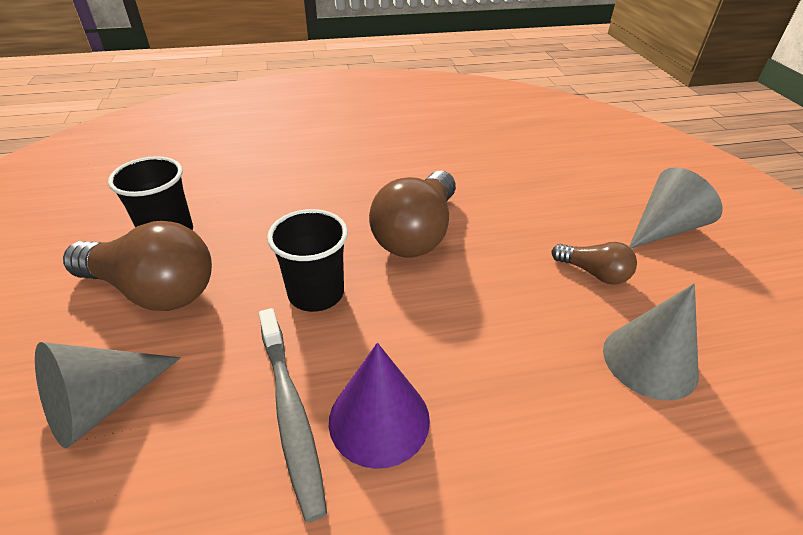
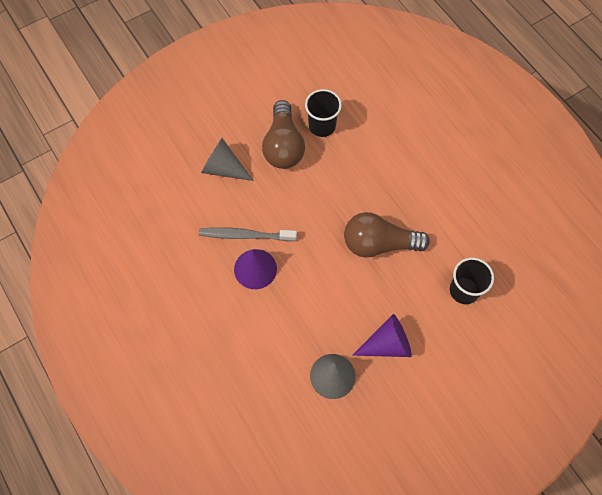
camera: 70 degrees right, 25 degrees up
(290, 413) = (245, 235): grey toothbrush -> grey toothbrush turned 45 degrees clockwise
(316, 293) = (311, 214): black cup -> black cup (464, 290)
(593, 273) = (387, 344): brown light bulb -> purple cone
(664, 228) = (452, 383): grey cone -> none

